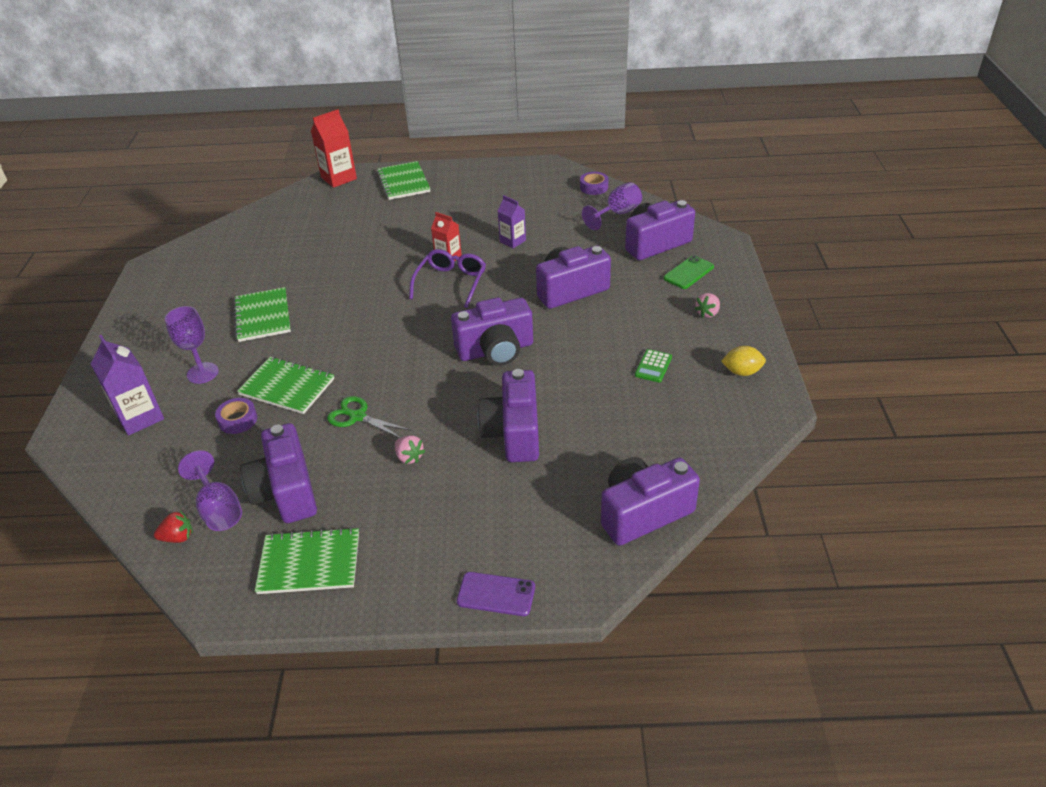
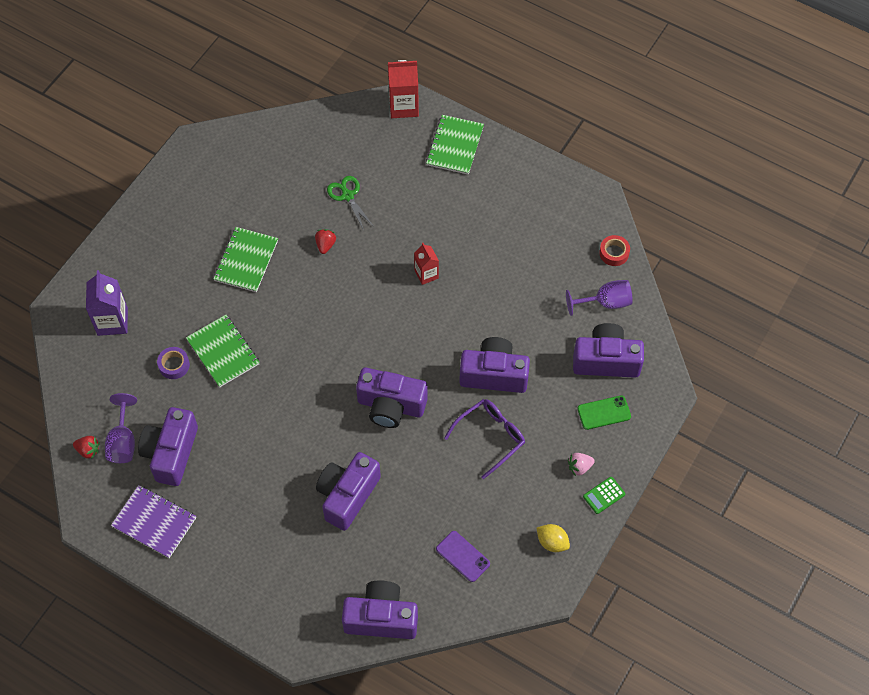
camera: 30 degrees right, 20 degrees up
(202, 373) = (173, 300): purple goblet -> none
(309, 563) = (154, 522): green notebook -> purple notebook
(336, 276) = (325, 245): none -> red strawberry
(357, 416) = (253, 412): green scissors -> green scissors (347, 195)
(409, 457) = (265, 473): pink strawberry -> none
(451, 282) = (408, 307): purple glasses -> purple glasses (490, 437)
(496, 594) = (248, 618): purple phone -> purple phone (463, 556)
(512, 241) = (492, 285): purple carton -> none
(594, 187) = (614, 253): purple tape -> red tape
(653, 366) = (492, 495): green calculator -> green calculator (604, 495)

